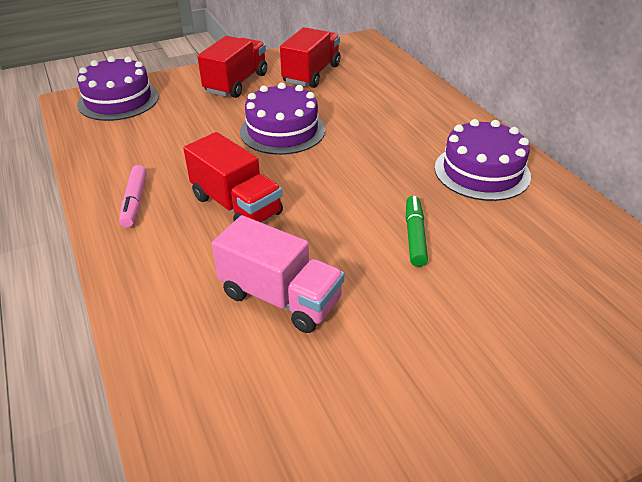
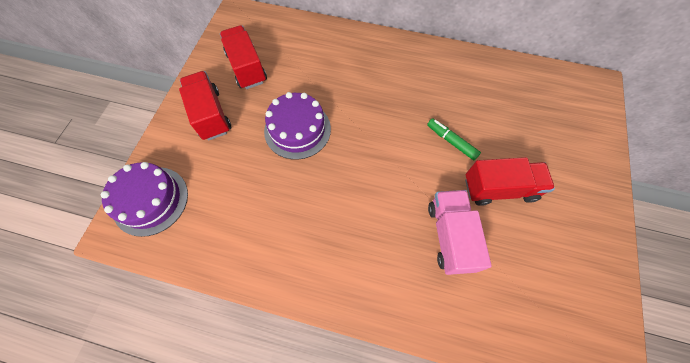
camera: 50 degrees left, 25 degrees up
(134, 202) = (297, 261): pink marker -> none
(236, 205) = (353, 206): red truck -> red truck (499, 189)
(280, 297) = (450, 236): pink truck -> pink truck turned 75 degrees counterclockwise
(482, 172) = (426, 72): purple cake -> none

